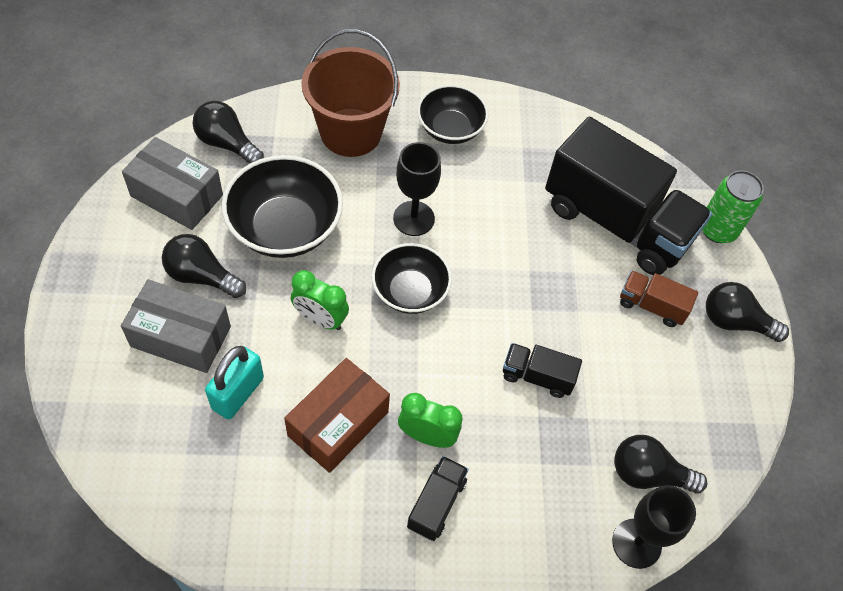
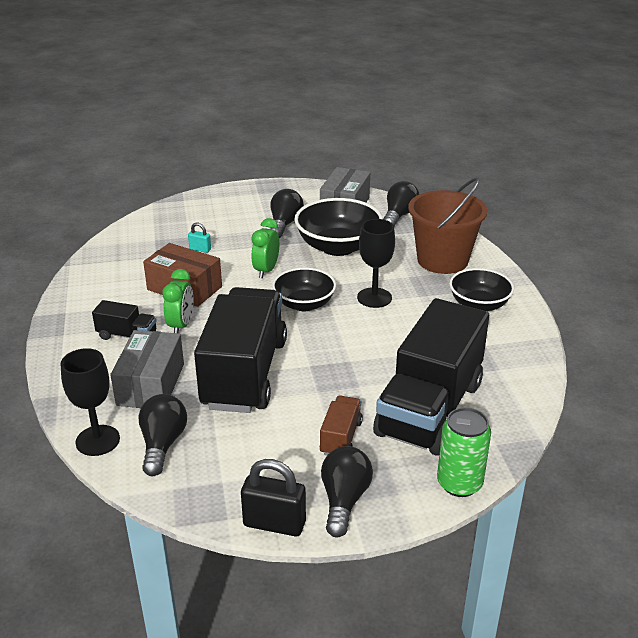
camera: 85 degrees right, 25 degrees down
(181, 336) = (237, 225): grey box -> grey box (151, 384)
(238, 393) = (200, 249): turquoise padlock -> turquoise padlock, size x0.53
(537, 376) = (245, 373): black truck -> black truck, size x2.33
(762, 384) = (274, 523): none -> black padlock

